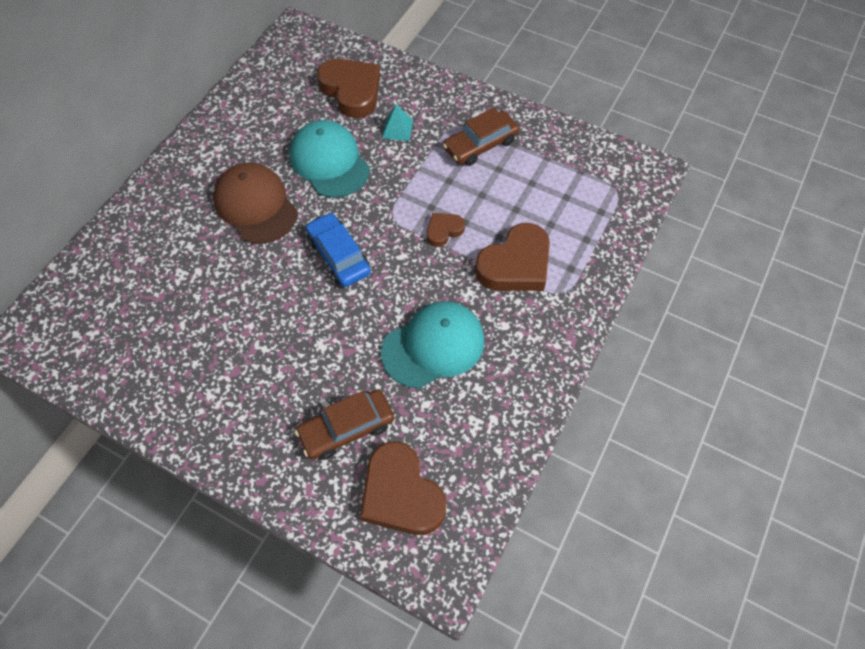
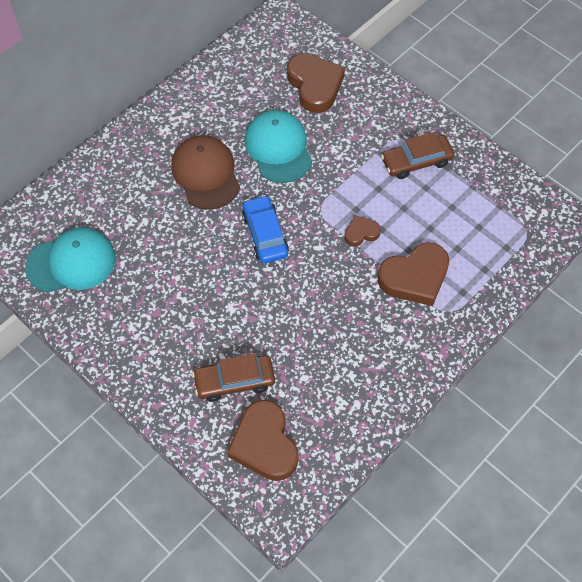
camera: 15 degrees right, 0 degrees up
(397, 129) = (346, 130): turquoise pyramid -> none
(433, 346) = (324, 331): turquoise cap -> turquoise cap (71, 262)

